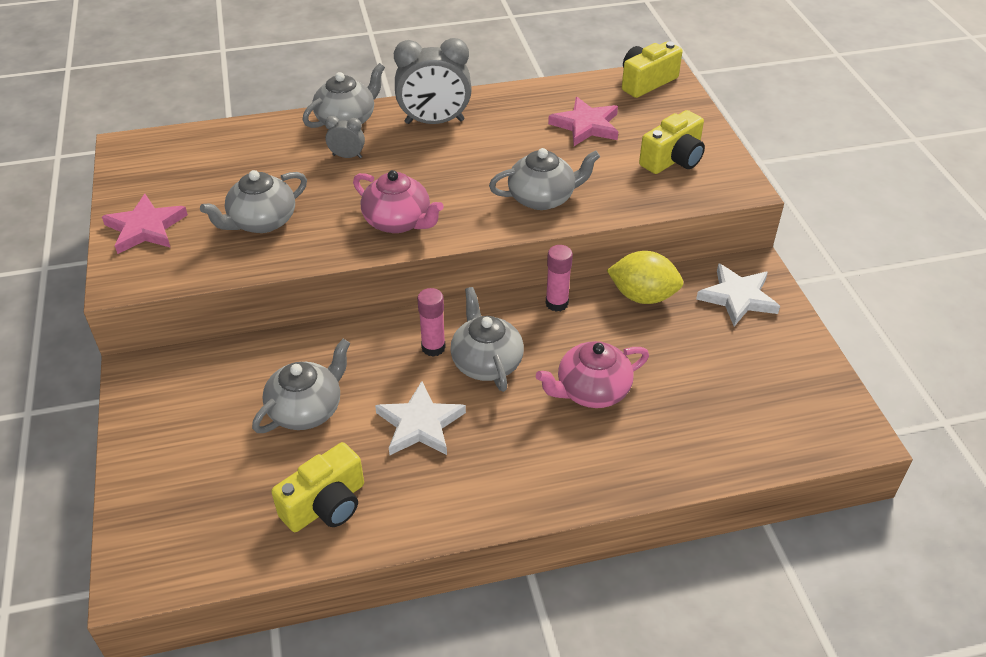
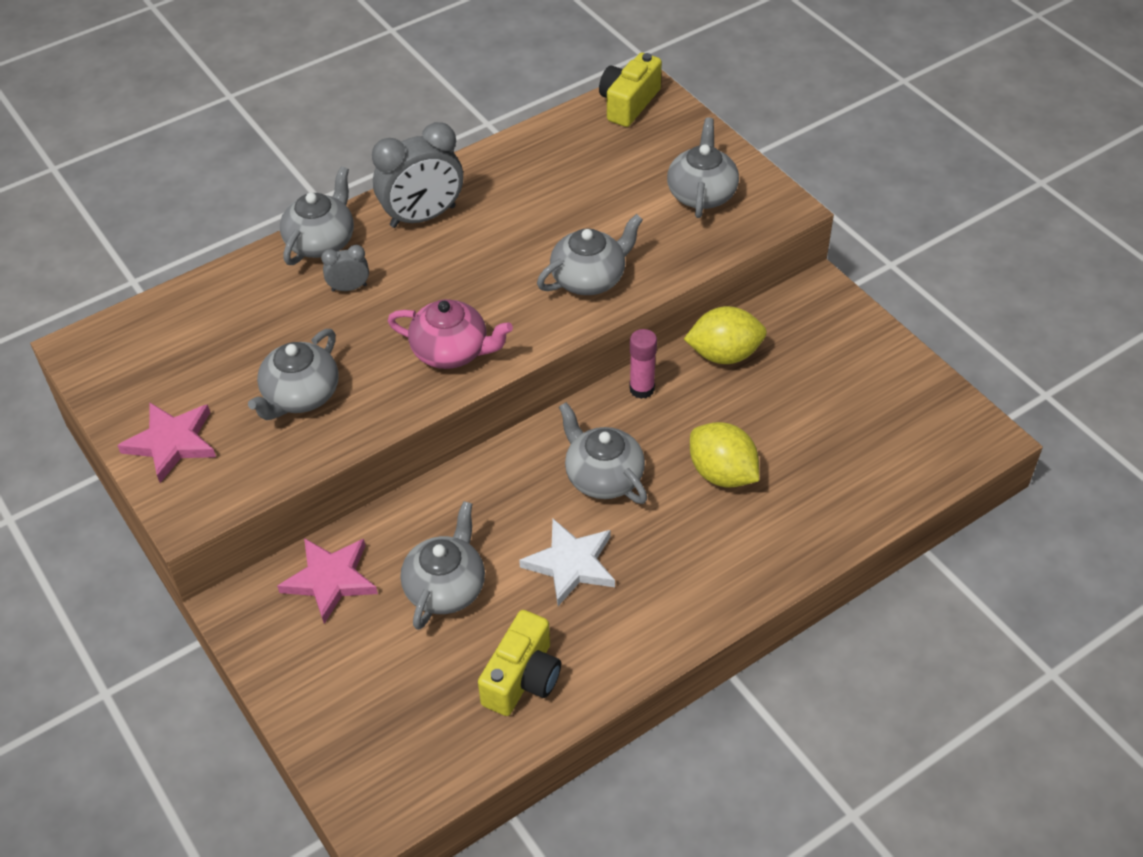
camera: 20 degrees left, 5 degrees up
(433, 347) = (540, 478): pink glue stick -> none
(586, 125) = (591, 176): pink star -> pink star (330, 580)
(591, 391) = (722, 473): pink teapot -> yellow lemon
(673, 159) = (701, 193): yellow camera -> grey teapot
(738, 297) = (817, 327): white star -> none

